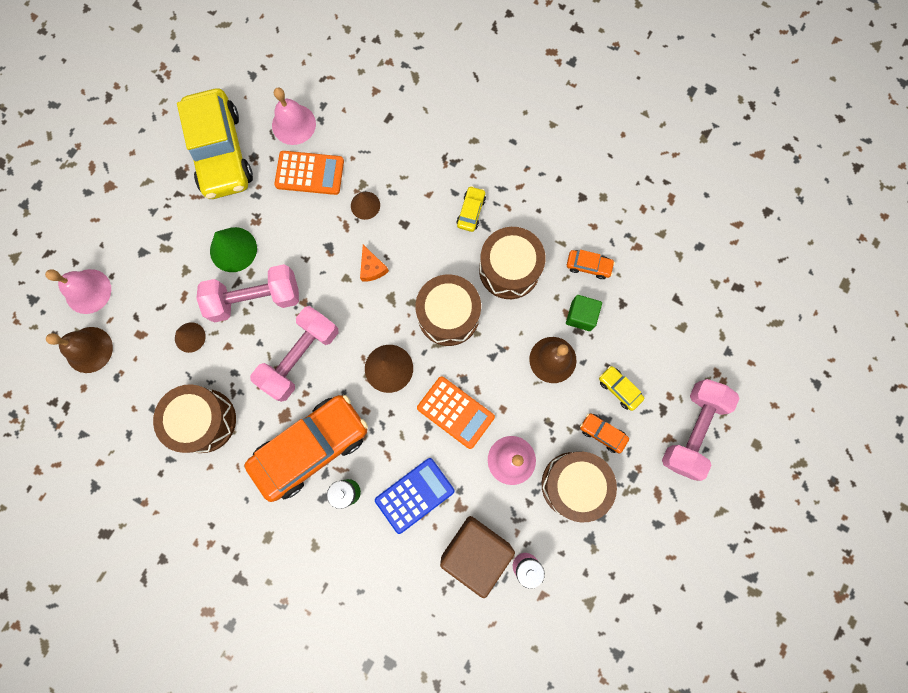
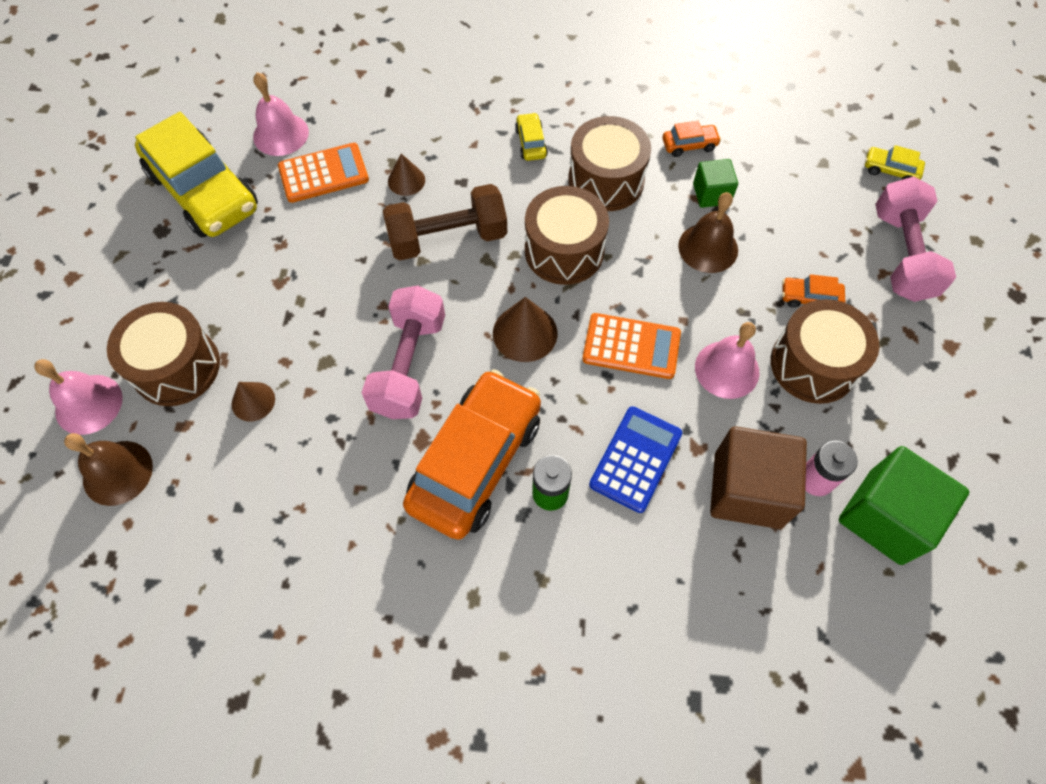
camera: 25 degrees left, 15 degrees down
(204, 420) = (317, 491): brown drum -> brown drum (176, 367)
(233, 249) = (266, 284): green cone -> none
(255, 299) = (320, 325): pink dumbbell -> none
(372, 268) = (448, 238): orange cheese -> brown dumbbell
(555, 613) = (885, 517): none -> green cube
(619, 389) = (798, 247): yellow car -> yellow car (890, 170)

